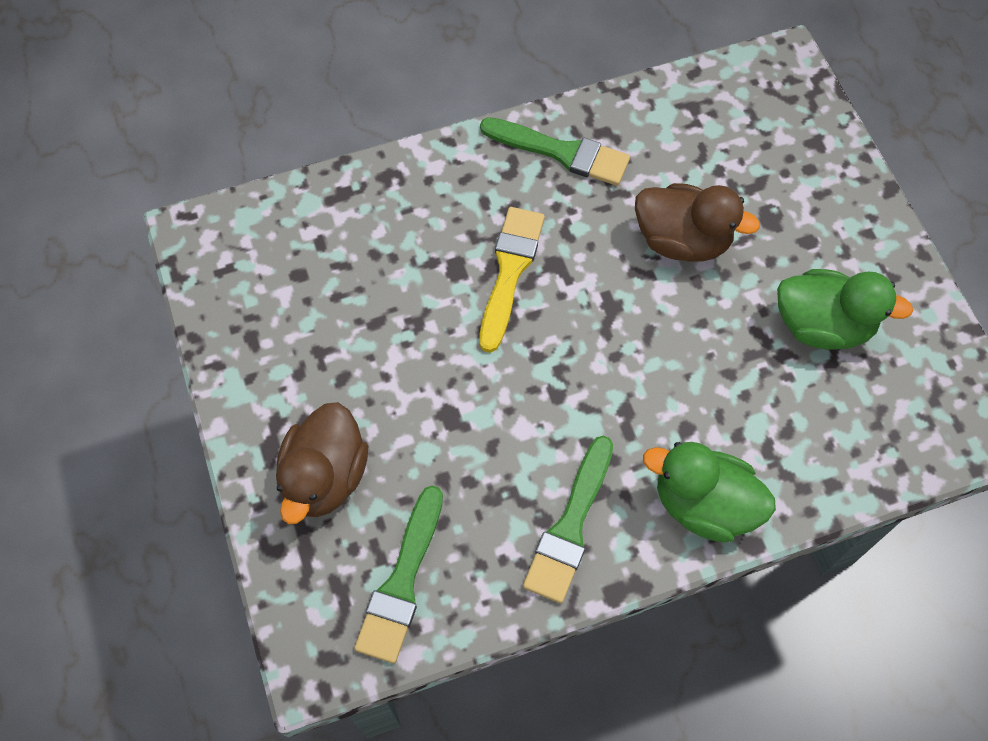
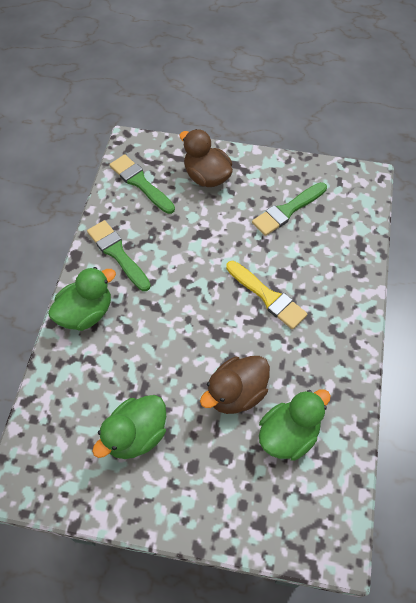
camera: 120 degrees right, 5 degrees down
(561, 152) = (333, 363): green brush -> green brush (287, 210)
(692, 160) = (288, 434): none -> green duck

